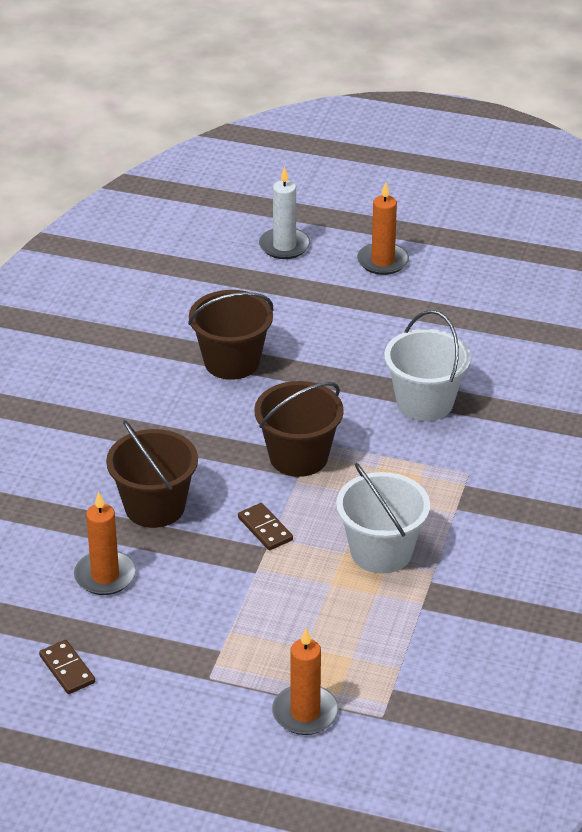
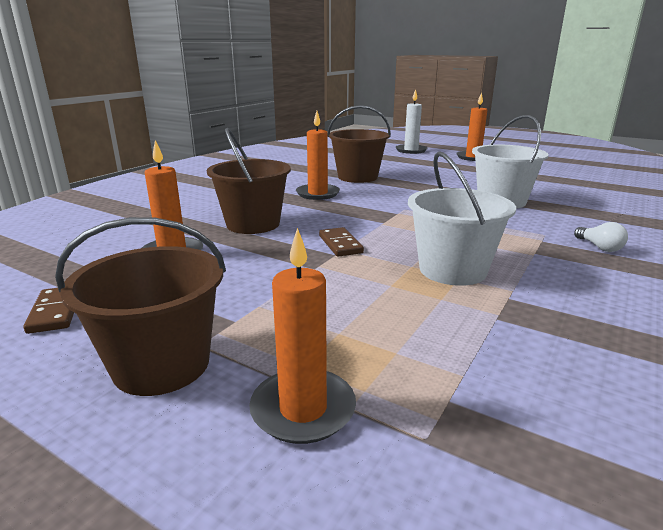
camera: 15 degrees right, 15 degrees down
(197, 421) = (317, 194): none -> orange candle
(298, 457) = (389, 214): brown bucket -> brown bucket (161, 365)
(518, 488) = (599, 247): none -> white light bulb

